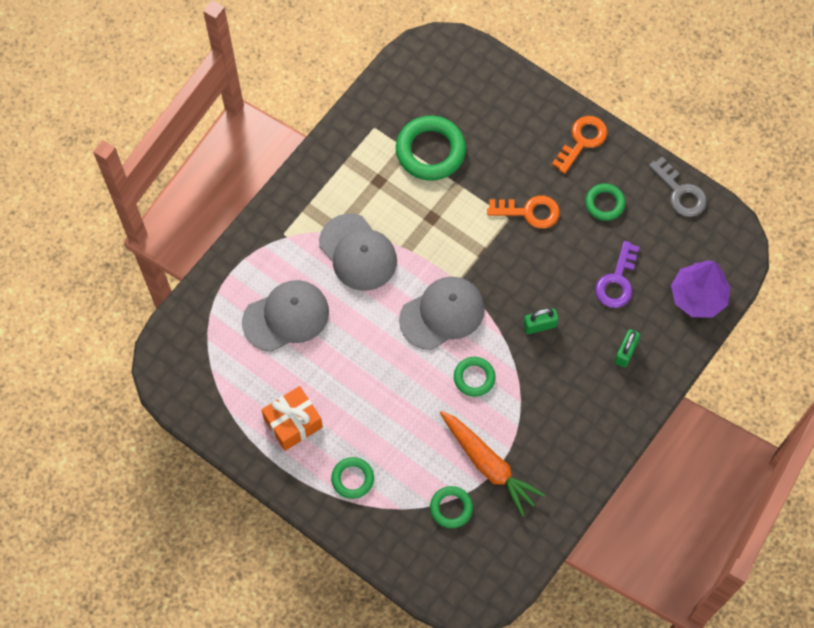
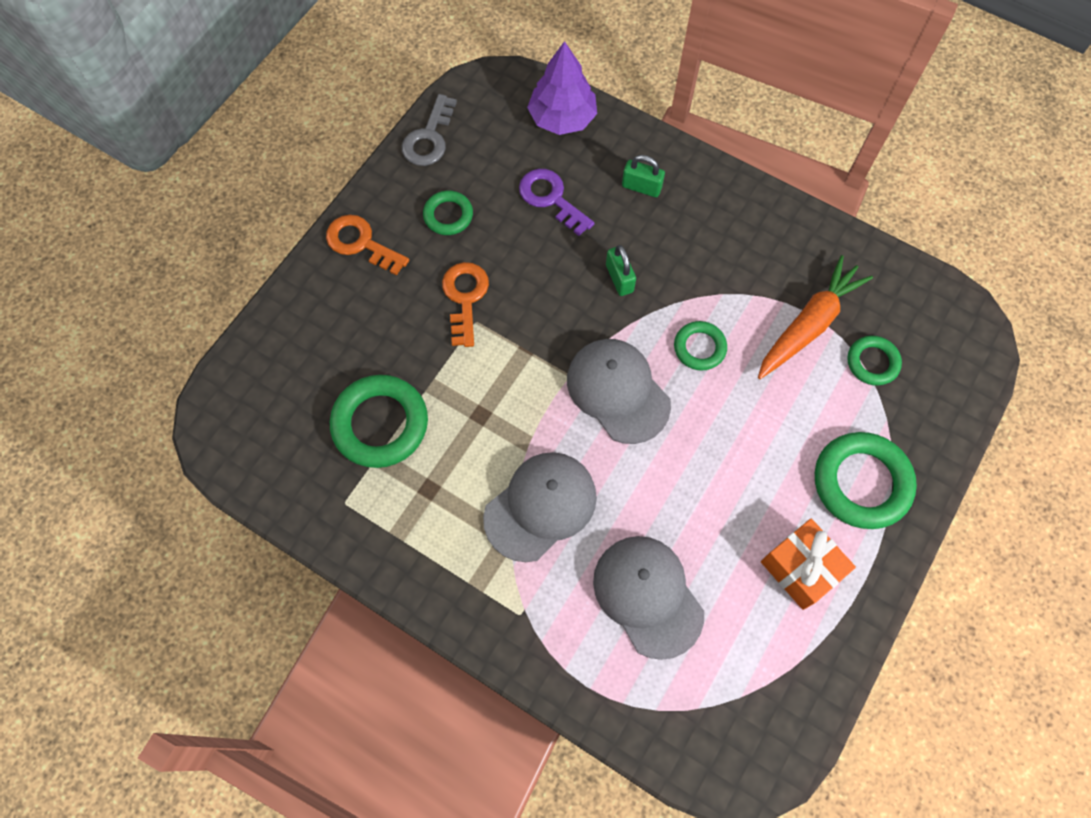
camera: 95 degrees left, 0 degrees up
(352, 479) = (861, 483): green ring -> green ring, size x1.78
(617, 281) = (551, 198): purple key -> purple key turned 150 degrees counterclockwise
(680, 192) = (429, 138): grey key -> grey key turned 150 degrees clockwise

